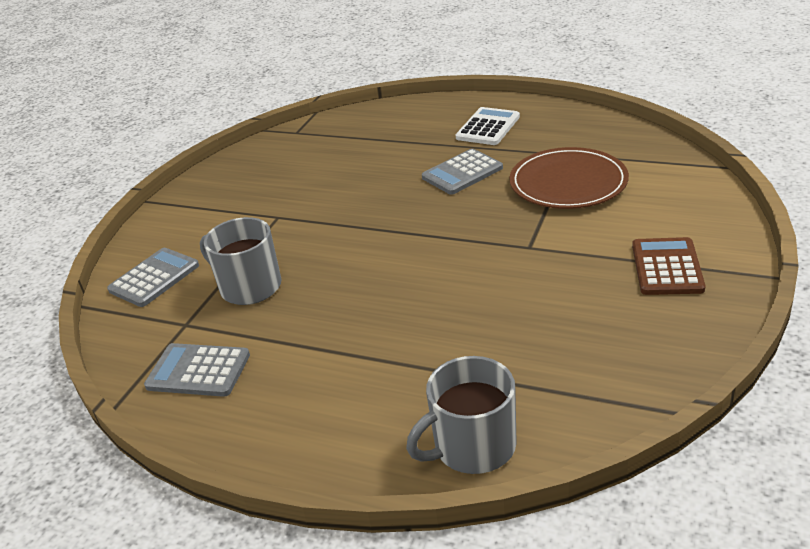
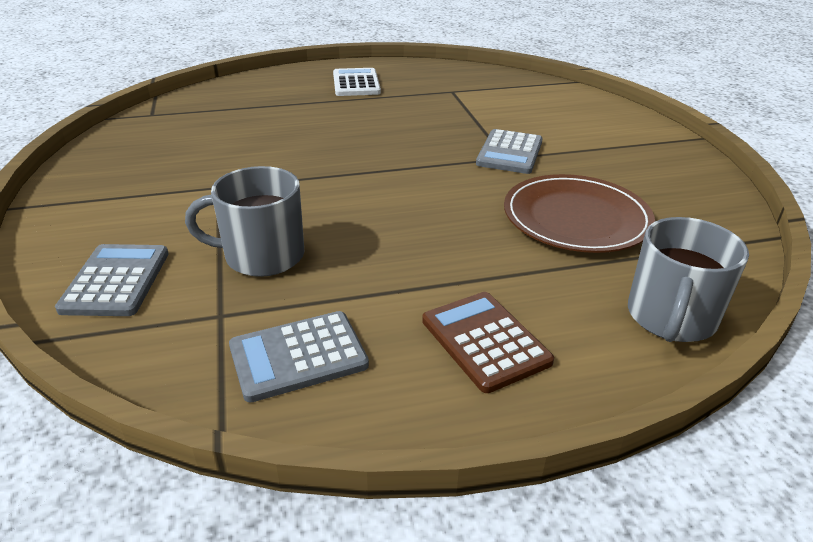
camera: 40 degrees left, 0 degrees up
(462, 173) = (375, 117): grey calculator -> grey calculator (510, 153)
(568, 183) = (477, 109): brown plate -> brown plate (576, 218)
(666, 267) = (627, 148): brown calculator -> brown calculator (485, 341)

